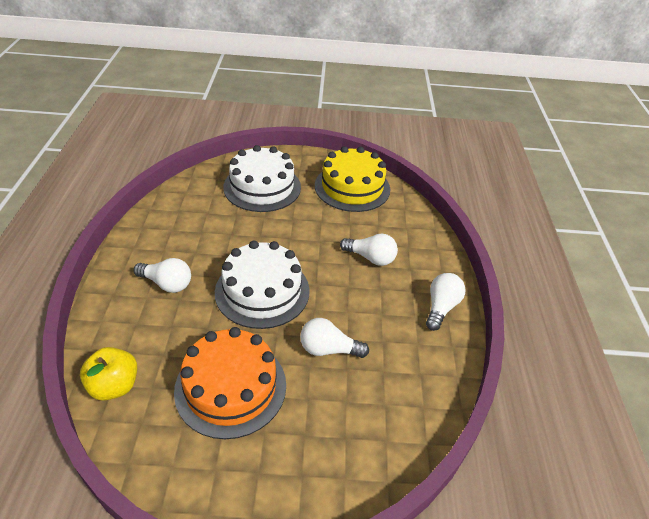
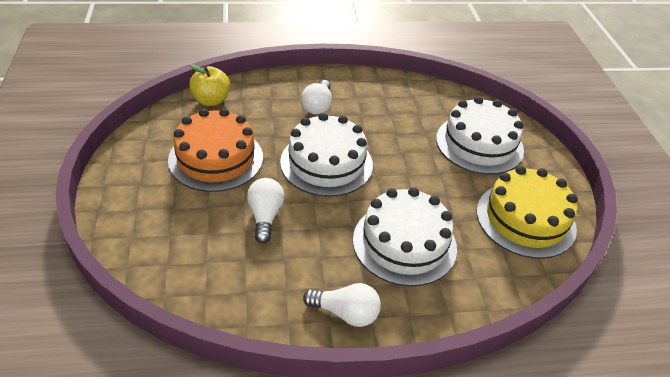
camera: 80 degrees right, 0 degrees up
(371, 258) = (404, 243): white light bulb -> white cake

